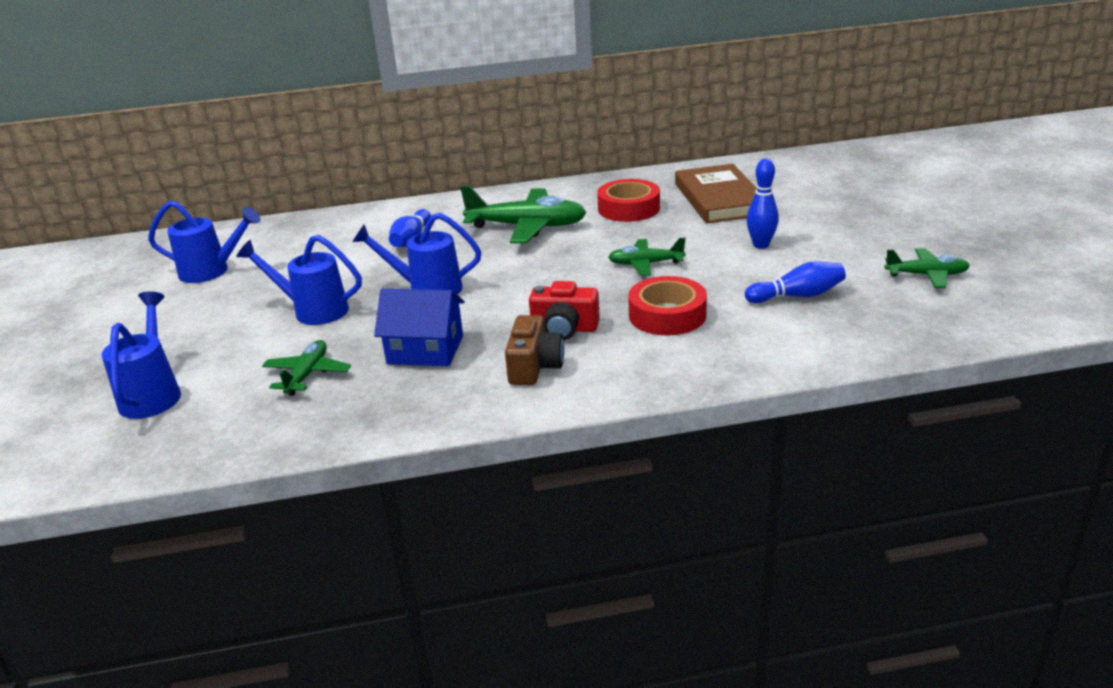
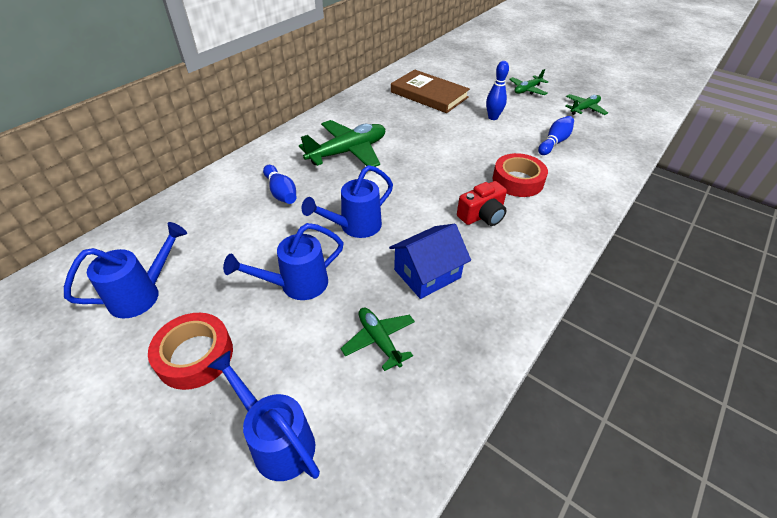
camera: 45 degrees left, 15 degrees up
(534, 367) = (507, 250): brown camera -> none
(628, 208) = (390, 117): red tape -> red tape (195, 355)
(645, 264) = (456, 152): green plane -> green plane (527, 90)

